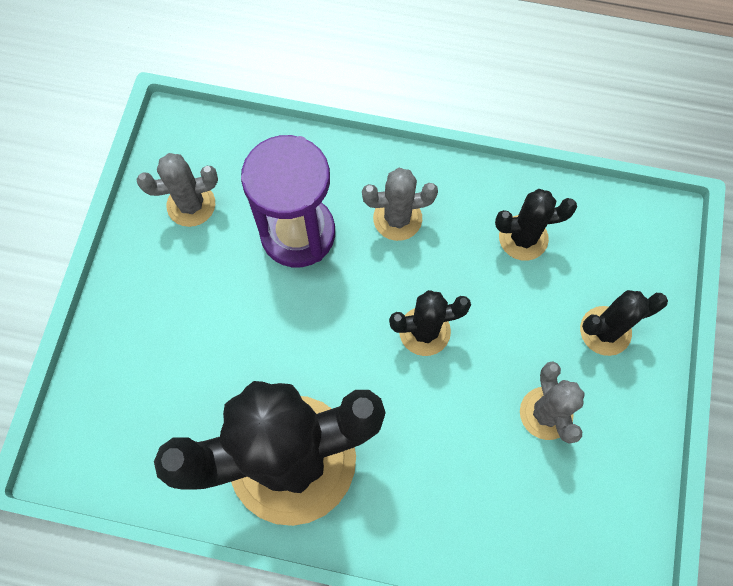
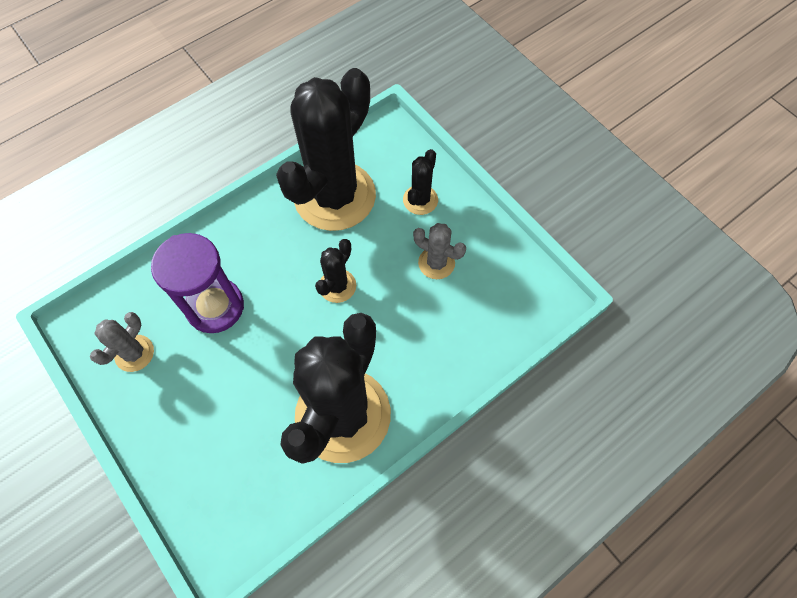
camera: 50 degrees left, 5 degrees down
(397, 218) = (261, 248): grey cactus -> none
(523, 238) = (334, 196): black cactus -> black cactus, size x2.34

